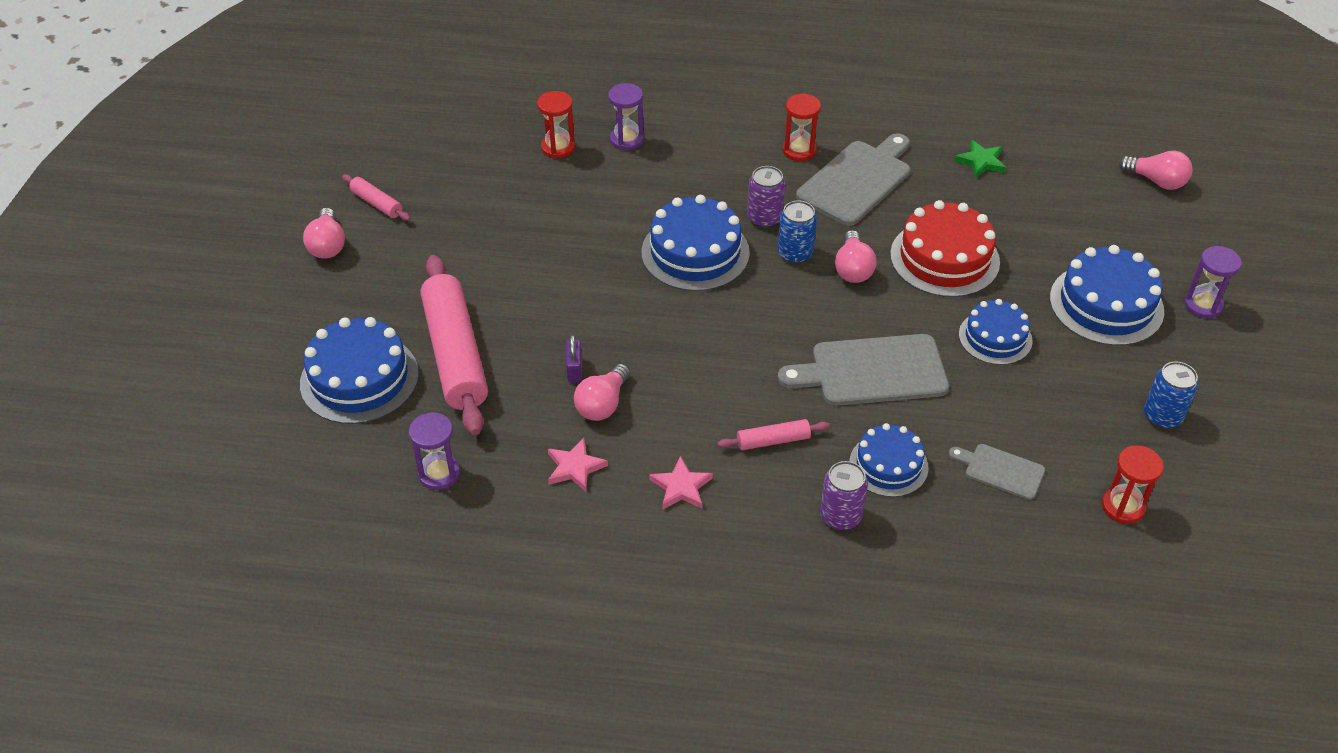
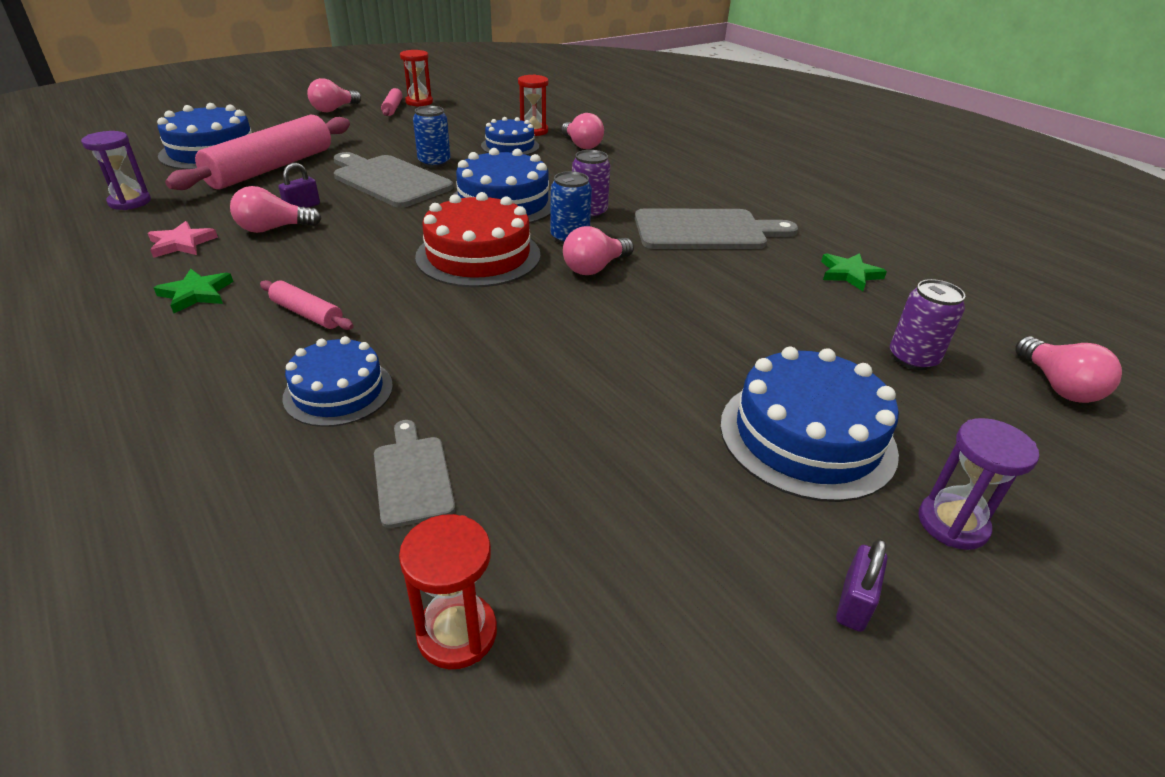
camera: 45 degrees right, 10 degrees down
(626, 139) = (581, 145): purple hourglass -> pink light bulb
(681, 487) = (196, 294): pink star -> green star
(799, 150) = (691, 198): red hourglass -> red hourglass (419, 102)
(840, 516) = (225, 392): purple can -> purple can (913, 358)
(872, 371) = (471, 328): grey cutting board -> grey cutting board (389, 180)
(944, 258) = (689, 306): red cake -> red cake (478, 255)
(995, 337) = (627, 380): blue cake -> blue cake (510, 146)
(1162, 416) = (691, 586): blue can -> blue can (434, 162)
(1214, 373) = (854, 603): none -> purple padlock

